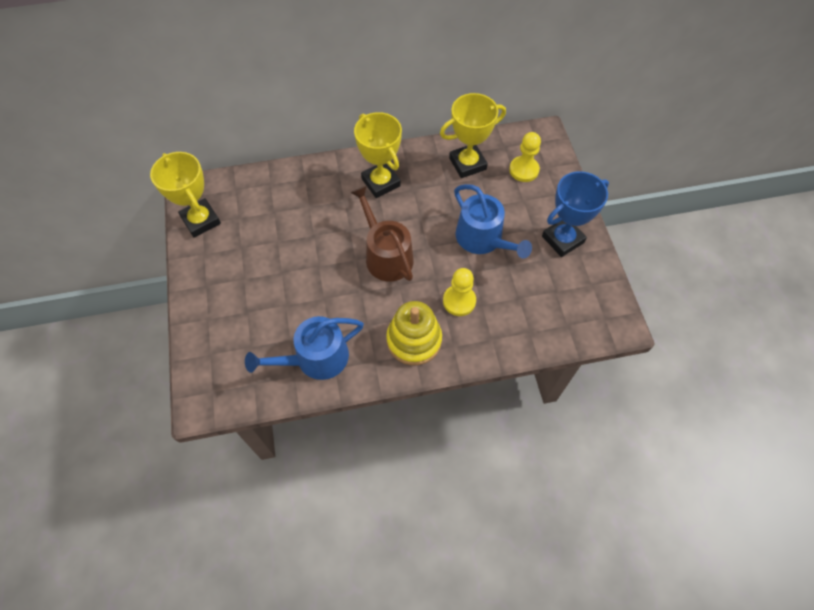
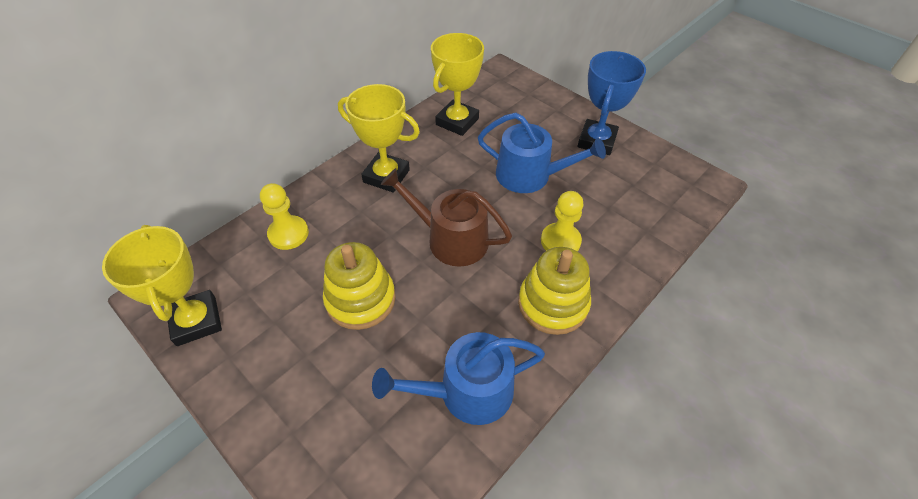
camera: 35 degrees left, 10 degrees down
(201, 220) = (196, 321): yellow trophy -> yellow trophy turned 45 degrees clockwise
(299, 263) = (360, 299): none -> yellow stacking toy
(315, 358) = (466, 392): blue watering can -> blue watering can turned 45 degrees clockwise
(524, 170) = (511, 104): yellow pawn -> yellow pawn (288, 234)

